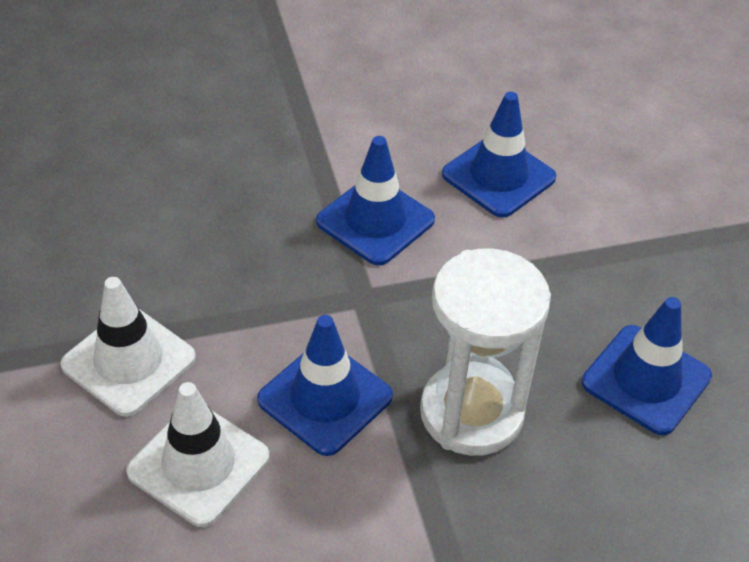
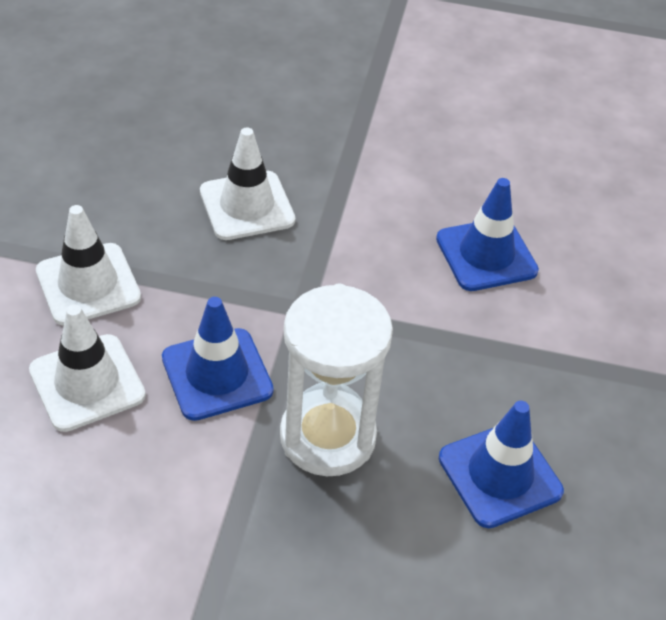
camera: 25 degrees right, 0 degrees up
(239, 215) = (247, 206): none -> white traffic cone
(375, 221) = (354, 252): blue traffic cone -> none

